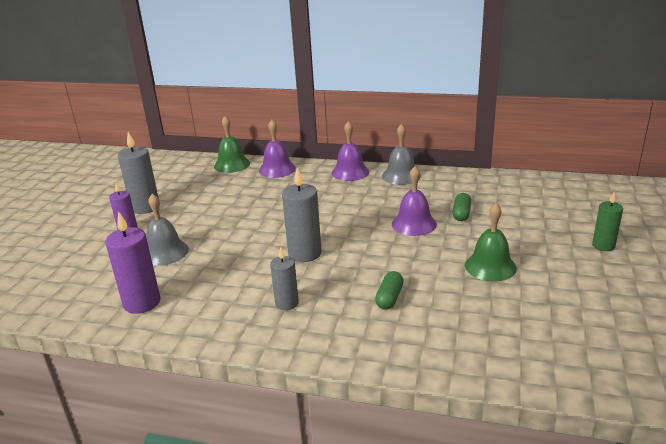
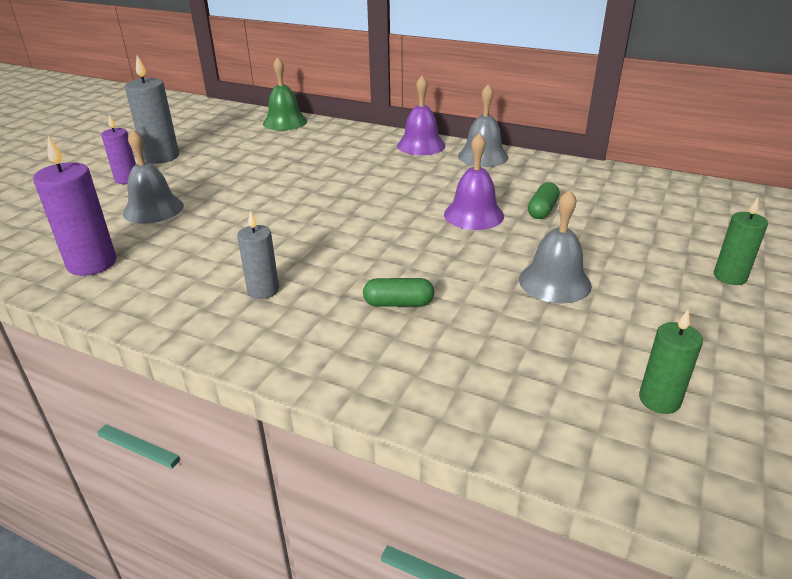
camera: 10 degrees right, 5 degrees up
(277, 169) = (334, 133): purple bell -> none
(304, 253) = (317, 232): grey candle -> none
(389, 298) = (398, 303): green capsule -> green capsule turned 60 degrees clockwise
(490, 266) = (554, 282): green bell -> grey bell
(585, 335) = (659, 400): none -> green candle

